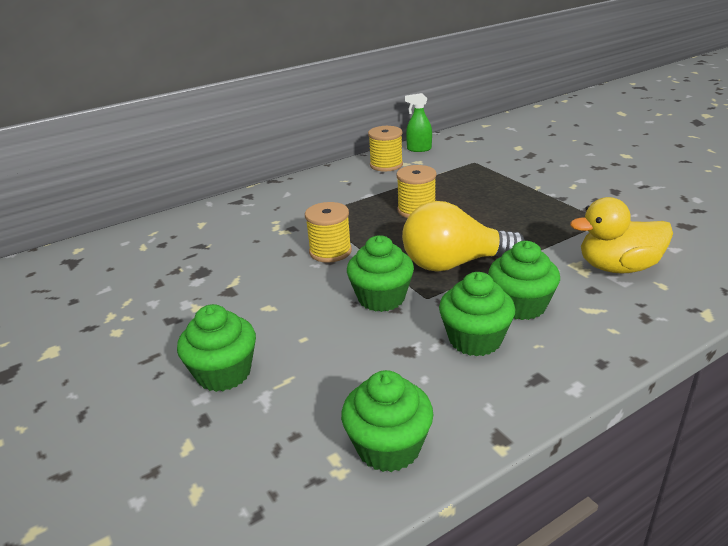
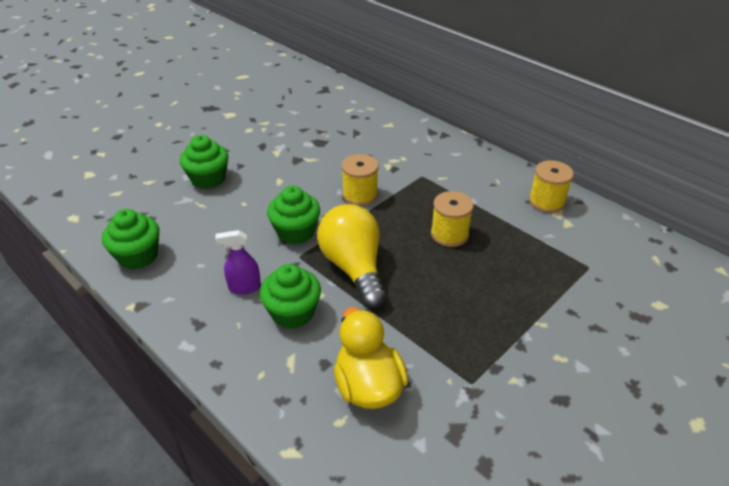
camera: 75 degrees right, 10 degrees up
(419, 149) = (603, 220): green spray bottle -> none
(475, 339) = (244, 287): green cupcake -> purple spray bottle

